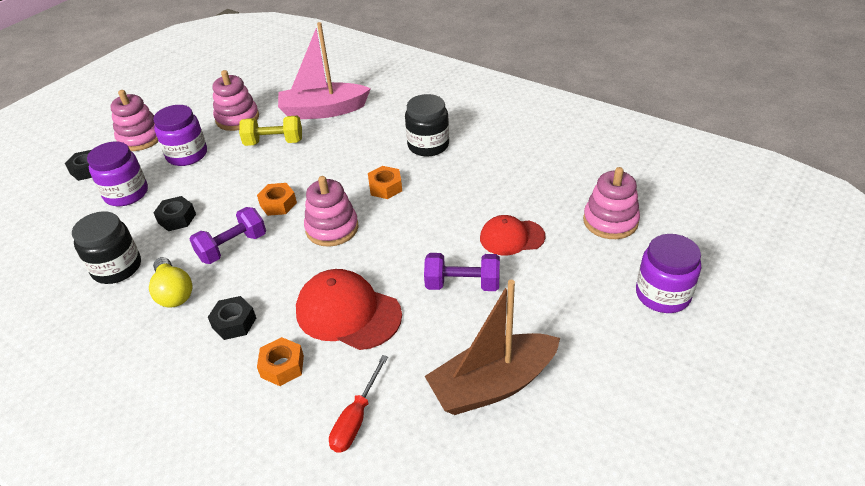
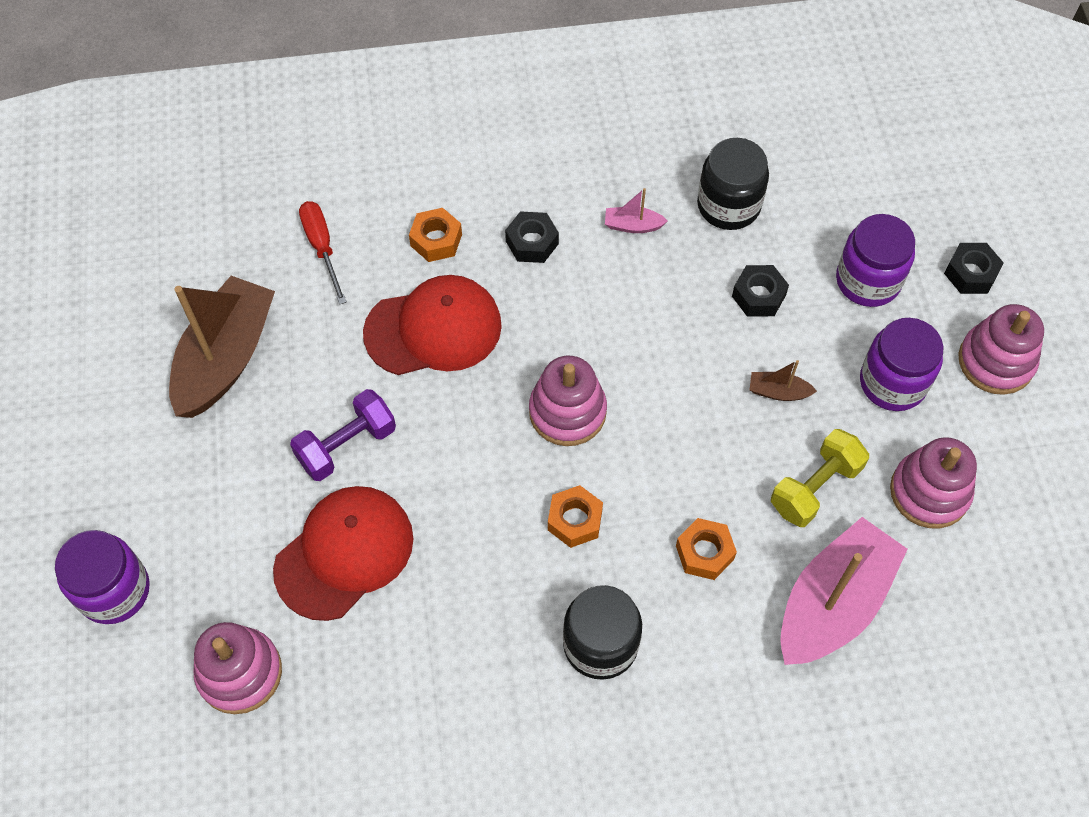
camera: 135 degrees right, 20 degrees up
(173, 292) = (632, 225): yellow light bulb -> pink boat
(232, 247) = (645, 310): purple dumbbell -> none
(233, 179) = (778, 392): none -> brown boat
(278, 204) = (673, 398): orange nut -> orange nut (704, 553)
(512, 237) = (344, 553): red cap -> red cap, size x1.55

